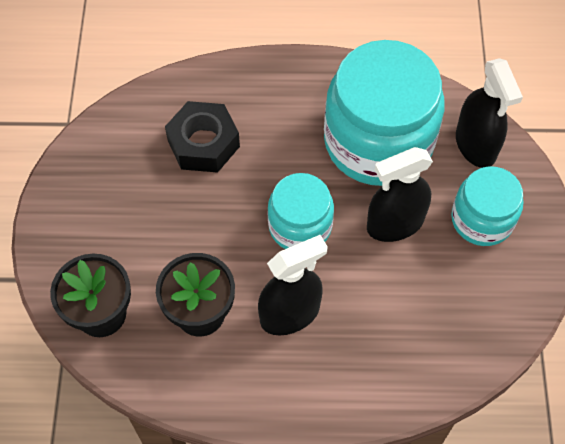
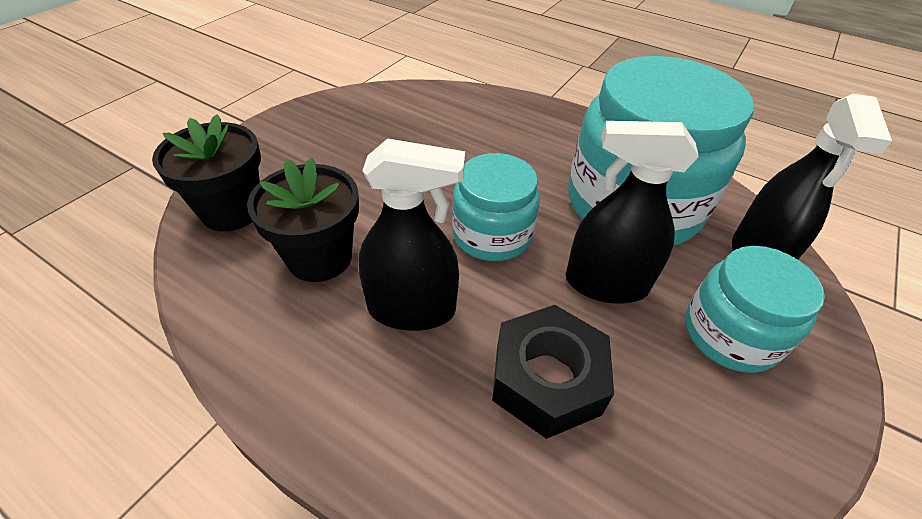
camera: 30 degrees right, 15 degrees down
(203, 143) = (451, 136): black nut -> black nut (546, 379)

